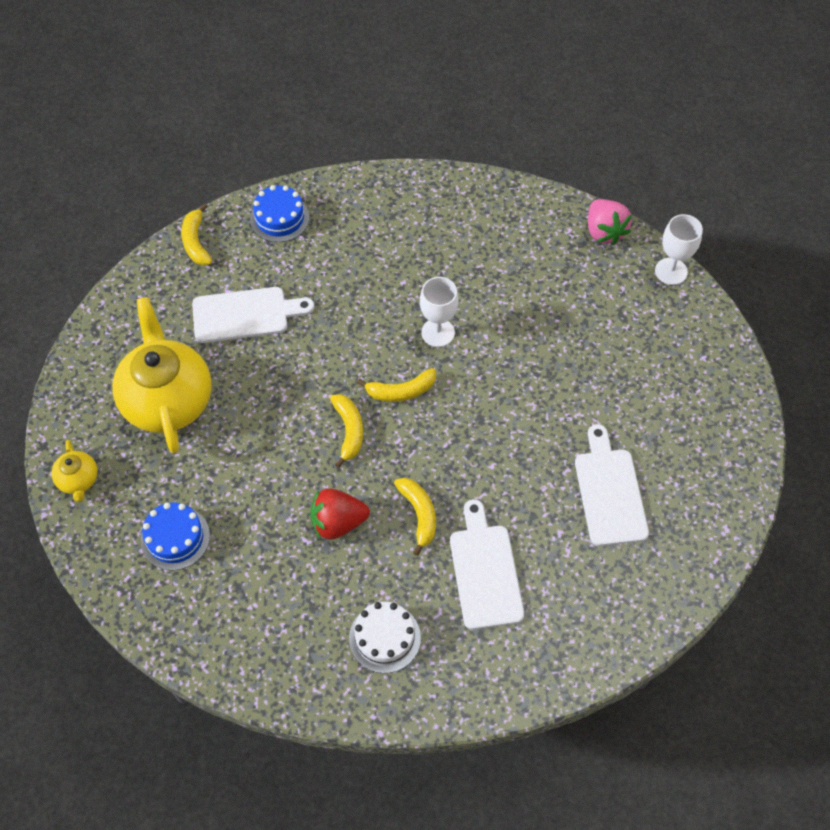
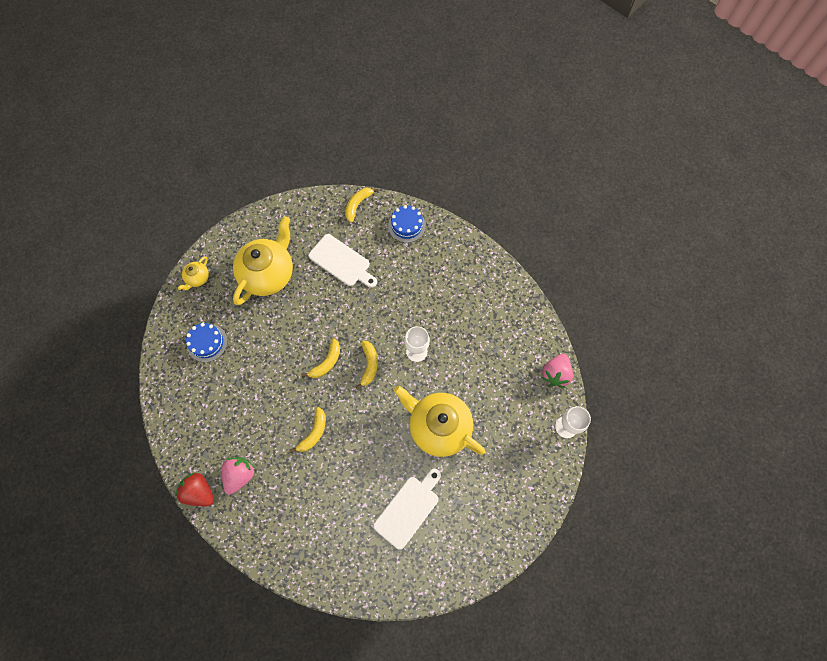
camera: 45 degrees right, 10 degrees up
(338, 522) = (277, 402): red strawberry -> red strawberry (199, 492)
(384, 638) = (240, 475): white cake -> pink strawberry
(401, 391) = (369, 365): yellow banana -> yellow banana turned 120 degrees counterclockwise
(485, 571) = (312, 489): white cutting board -> none
(546, 385) = (438, 427): none -> yellow teapot

